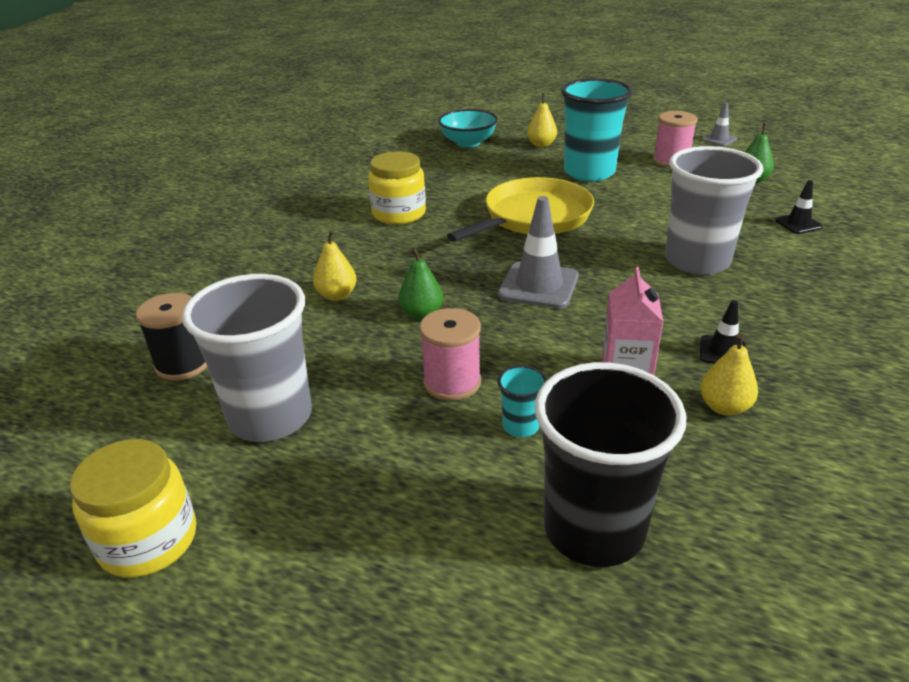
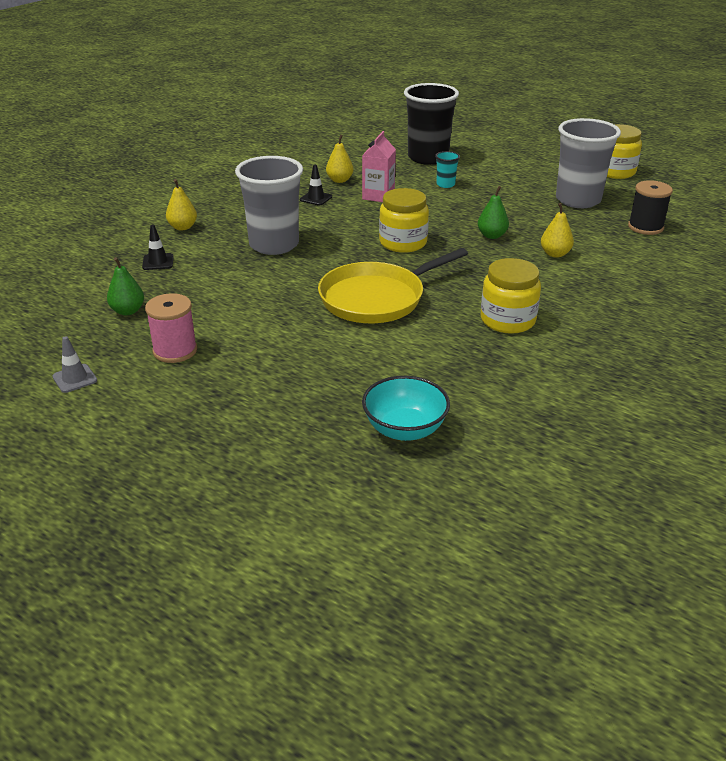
camera: 170 degrees left, 0 degrees up
(452, 382) = (477, 202): pink spool -> none
(538, 286) = (403, 243): grey traffic cone -> yellow jar
(541, 144) = (305, 407): yellow pear -> yellow pear (182, 227)
(589, 172) = (282, 347): turquoise cup -> none

